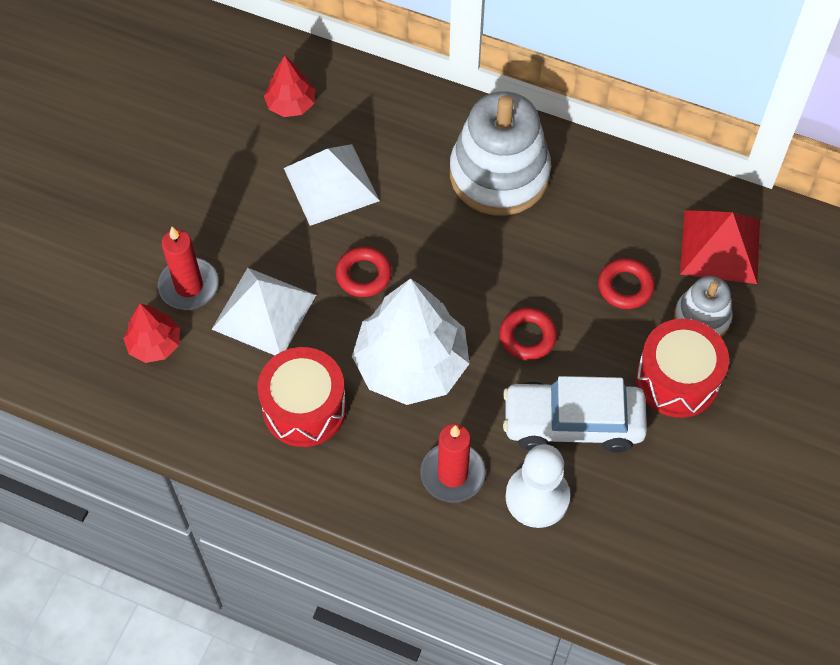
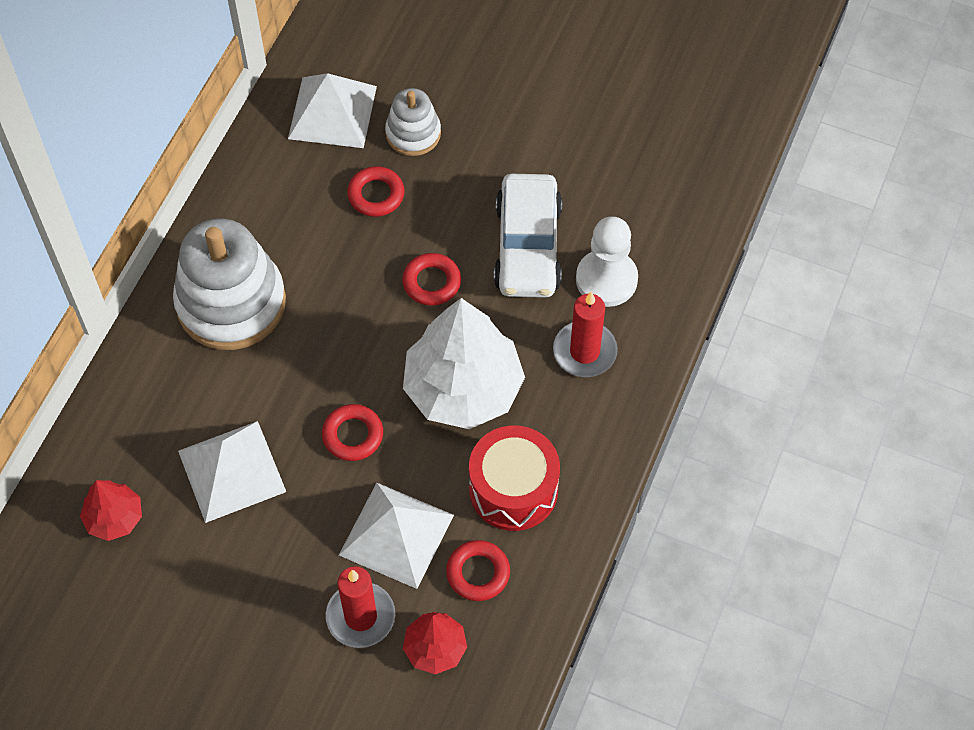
camera: 90 degrees left, 0 degrees up
(222, 378) = (478, 573): none -> red ring
(677, 379) = (480, 158): red drum -> none
(720, 246) = (332, 112): red pyramid -> white pyramid

